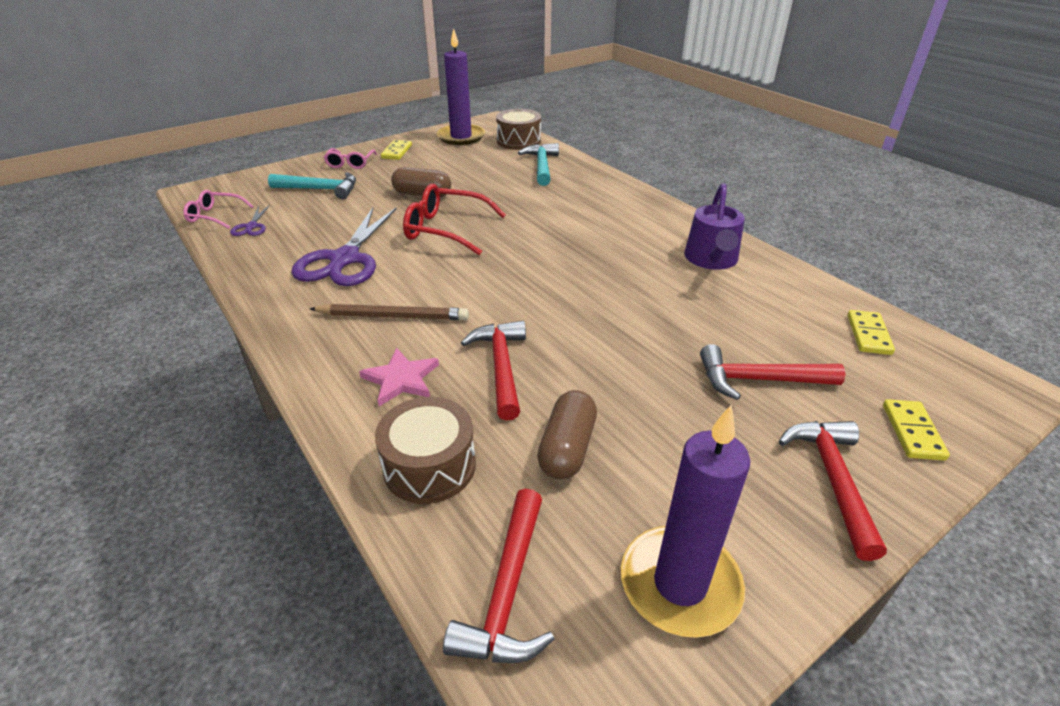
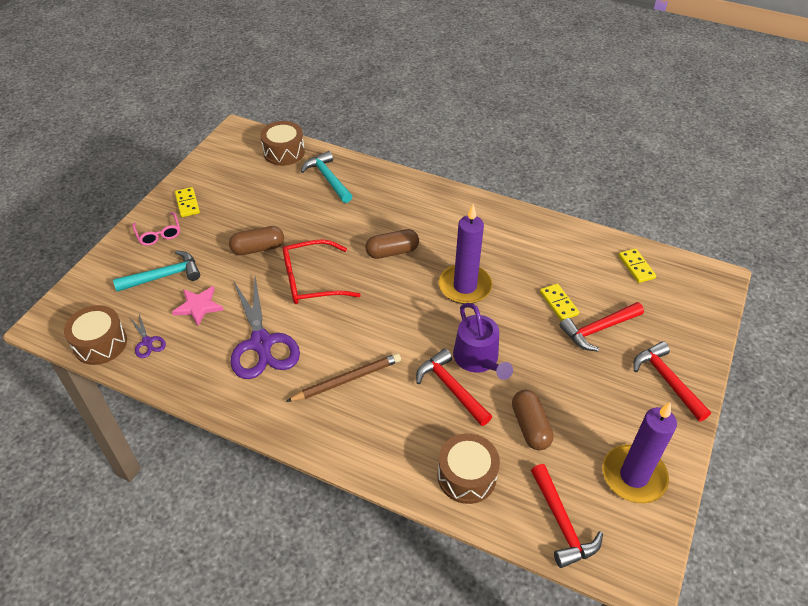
camera: 30 degrees left, 10 degrees up
(215, 216) = (100, 343): pink glasses -> brown drum
(401, 379) = (398, 427): pink star -> pink star (198, 306)
(461, 137) = (228, 163): purple candle -> purple candle (465, 286)
(552, 232) = (392, 252): none -> brown capsule
(711, 259) = (515, 237): purple watering can -> purple watering can (478, 359)
(912, 432) = (688, 331): yellow domino -> yellow domino (558, 303)

